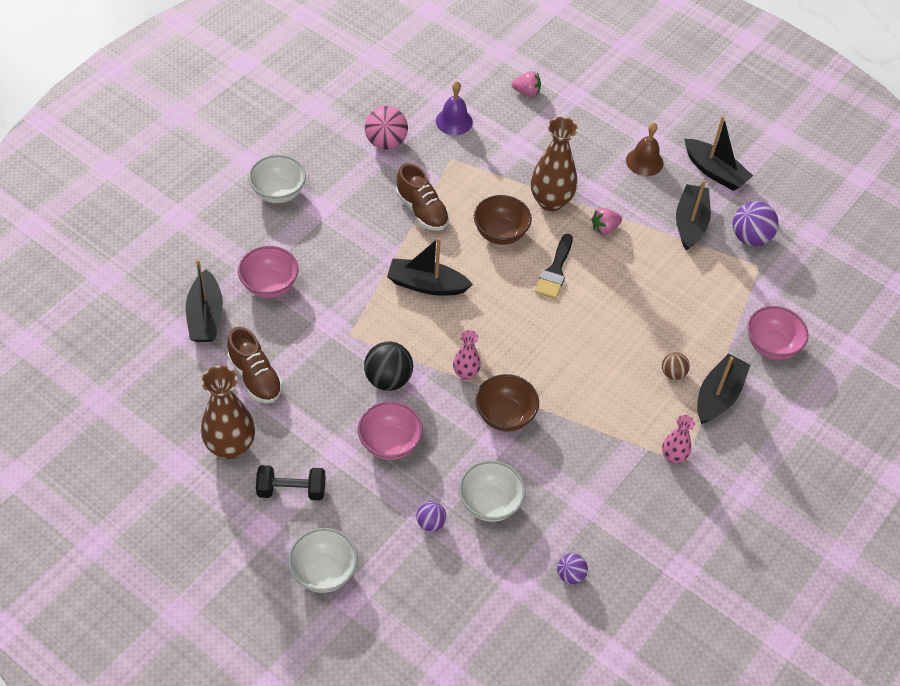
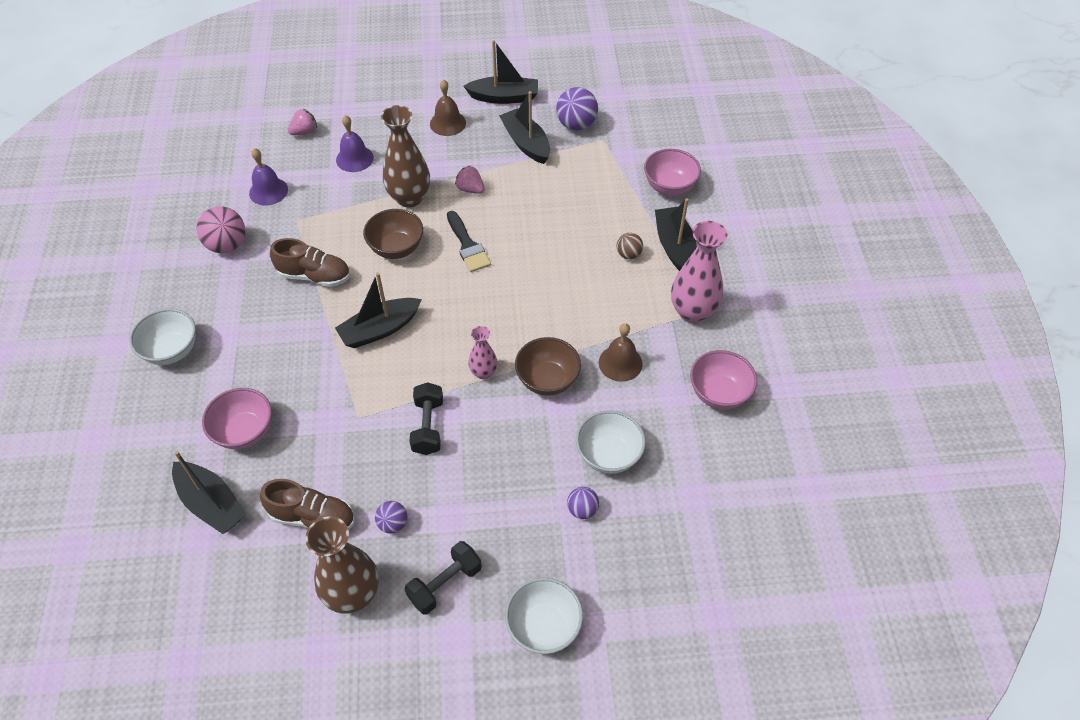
camera: 40 degrees left, 0 degrees up
(388, 379) = (428, 426): black ball -> black dumbbell
(390, 443) = (484, 475): pink bowl -> pink bowl (719, 393)
(542, 140) = (354, 158): none -> purple bell
(570, 575) = (721, 457): purple ball -> purple ball (393, 523)
(572, 447) = (620, 363): none -> brown bell
(604, 228) = (470, 189): pink strawberry -> pink strawberry turned 105 degrees clockwise
(673, 456) = (692, 312): pink vase -> pink vase, size x1.83

